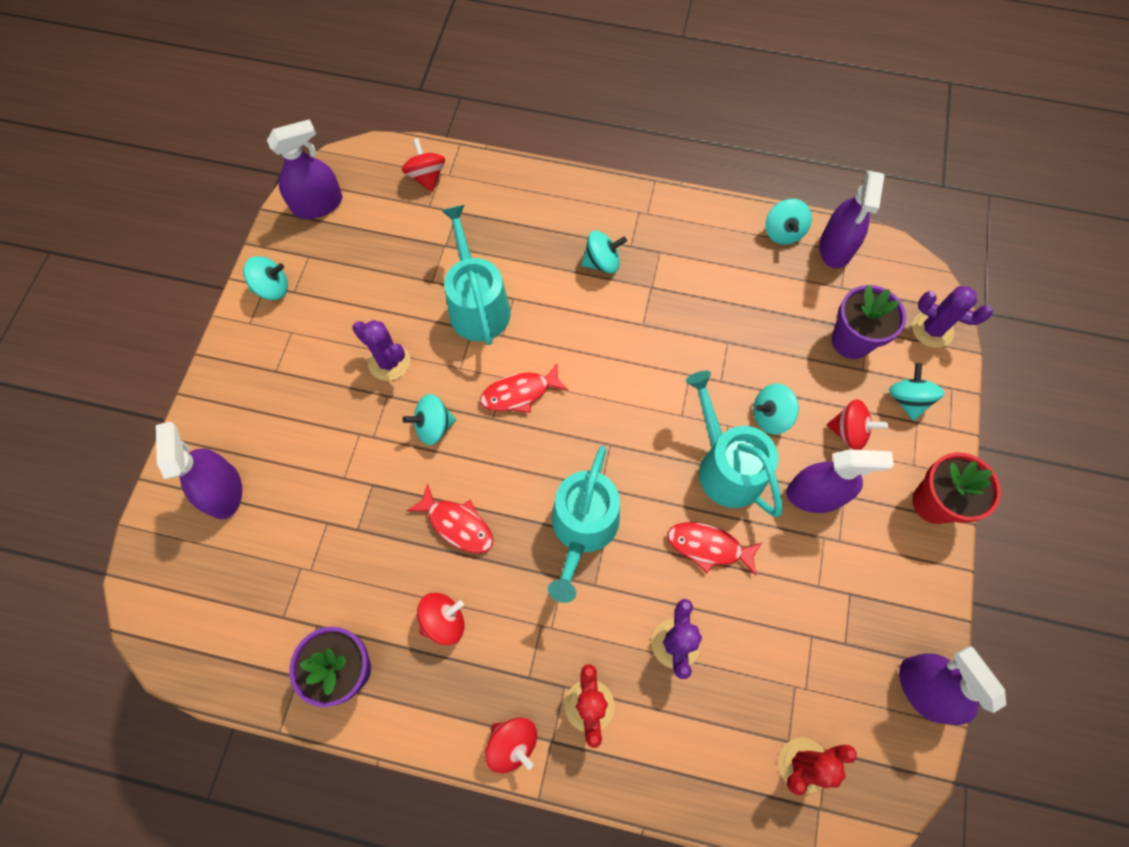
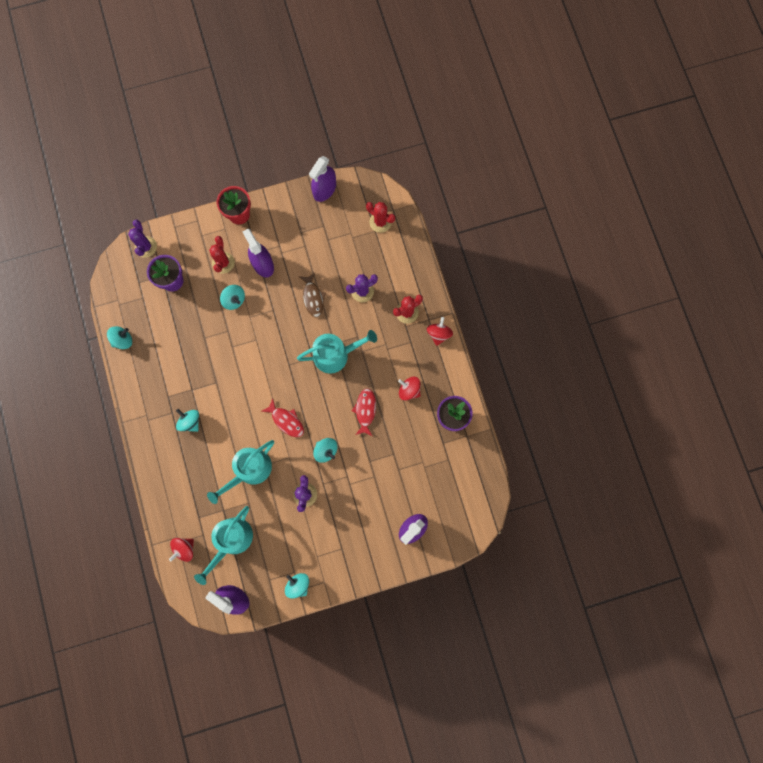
camera: 120 degrees left, 10 degrees up
(708, 547) = (313, 298): red fish -> brown fish
(726, 467) = (271, 308): turquoise watering can -> turquoise watering can (232, 540)
(836, 247) = (119, 310): purple spray bottle -> none
(848, 432) = (223, 263): red spinning top -> red cactus
(907, 400) = (192, 244): turquoise spinning top -> none

